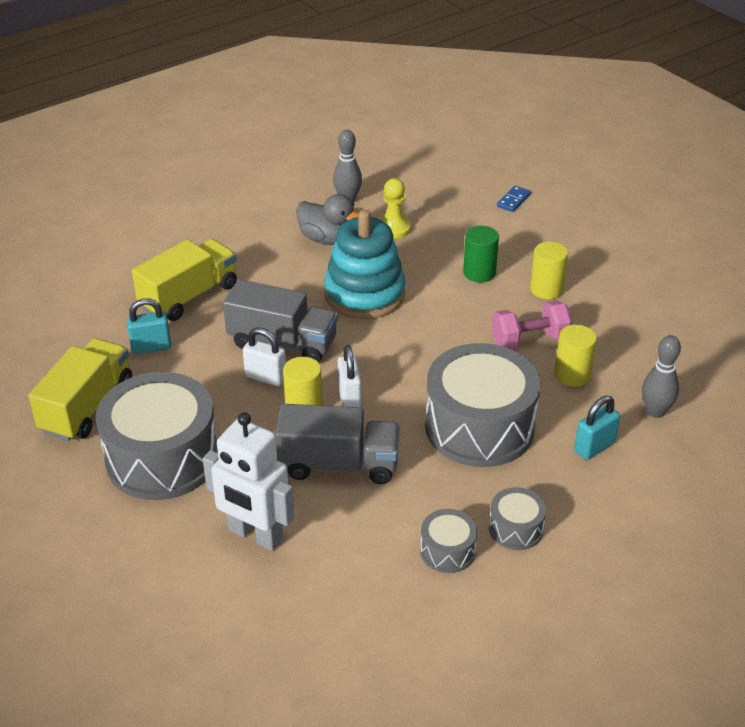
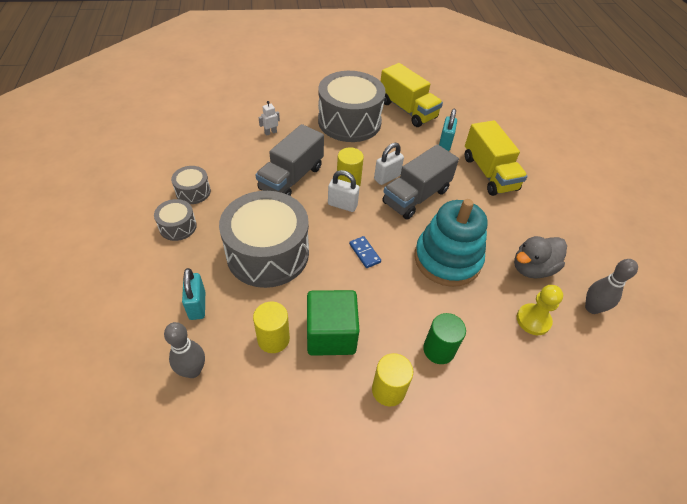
camera: 115 degrees right, 10 degrees up
(255, 535) = (270, 132): white robot -> white robot, size x0.40
(513, 200) = (553, 455): blue domino -> blue domino (364, 253)
(529, 340) = (331, 334): pink dumbbell -> green cube

